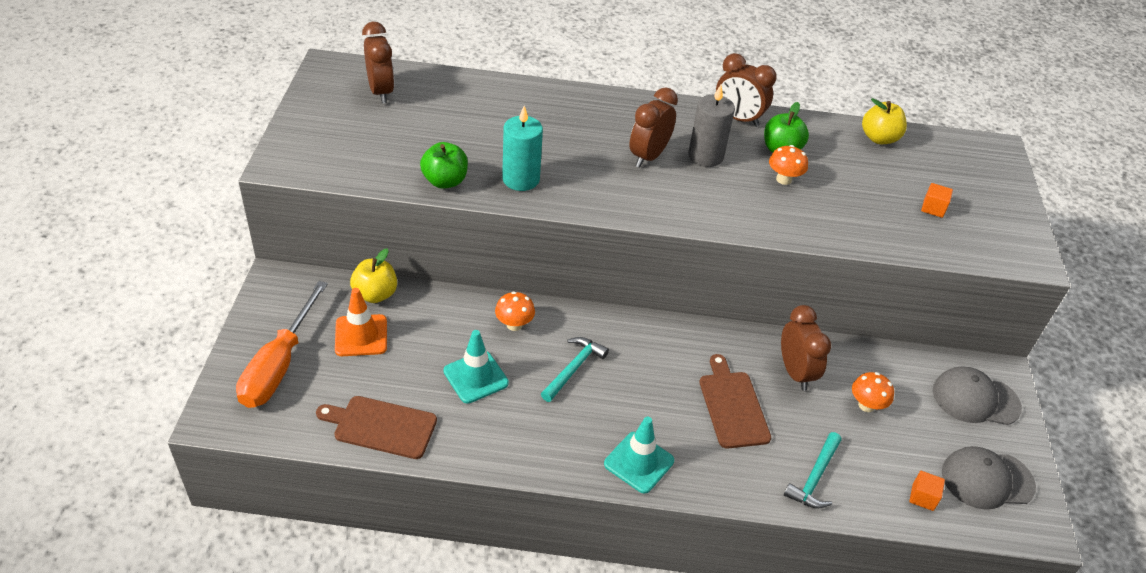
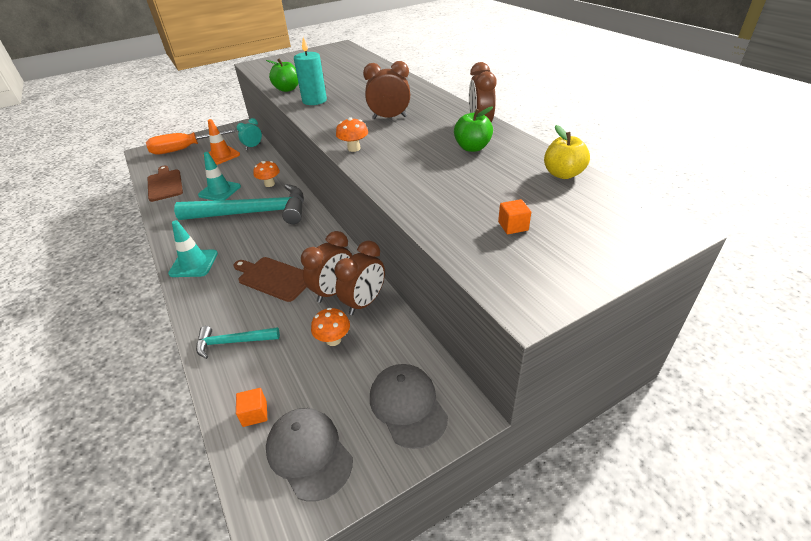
camera: 60 degrees right, 5 degrees down
(375, 294) = (253, 146): yellow apple -> turquoise clock
(381, 92) = (338, 57): brown clock -> brown clock (364, 303)
(573, 368) = (253, 213): turquoise hammer -> turquoise hammer, size x2.12
(705, 156) = (419, 130): grey candle -> none
(732, 406) = (273, 278): brown cutting board -> brown cutting board turned 105 degrees counterclockwise
(783, 179) = (439, 159): orange mushroom -> orange mushroom (354, 148)

